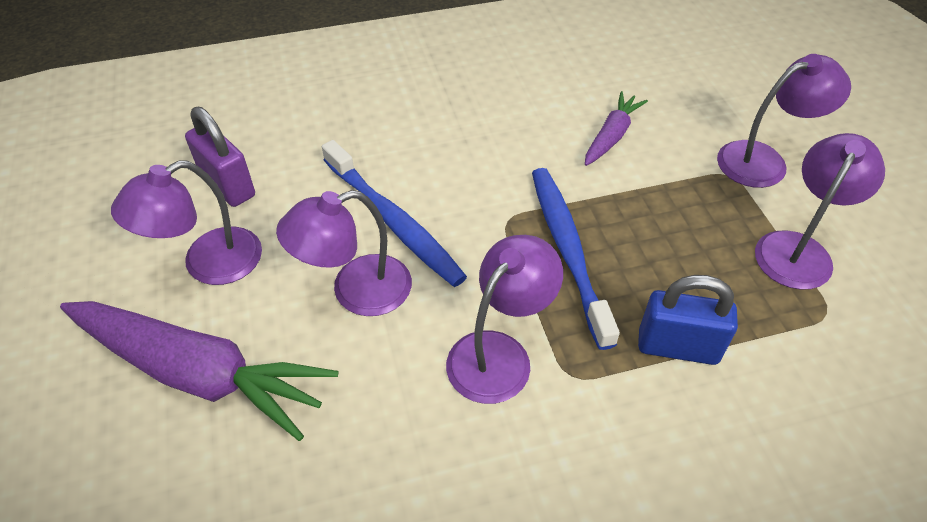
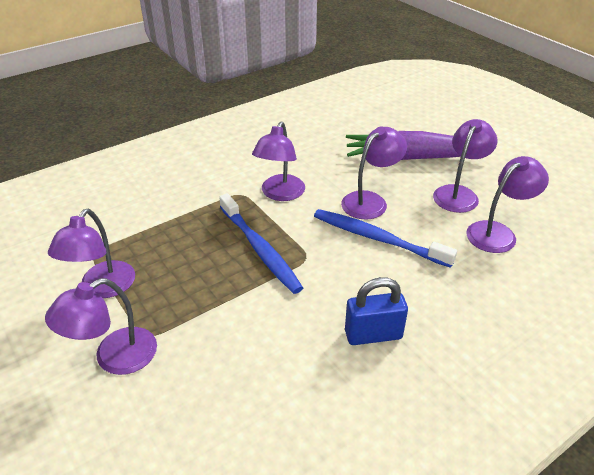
camera: 160 degrees right, 10 degrees down
(228, 185) = (498, 233): purple padlock -> purple lamp
(611, 136) = (250, 346): purple carrot -> none
(677, 347) = (186, 217): blue padlock -> blue padlock (373, 335)

